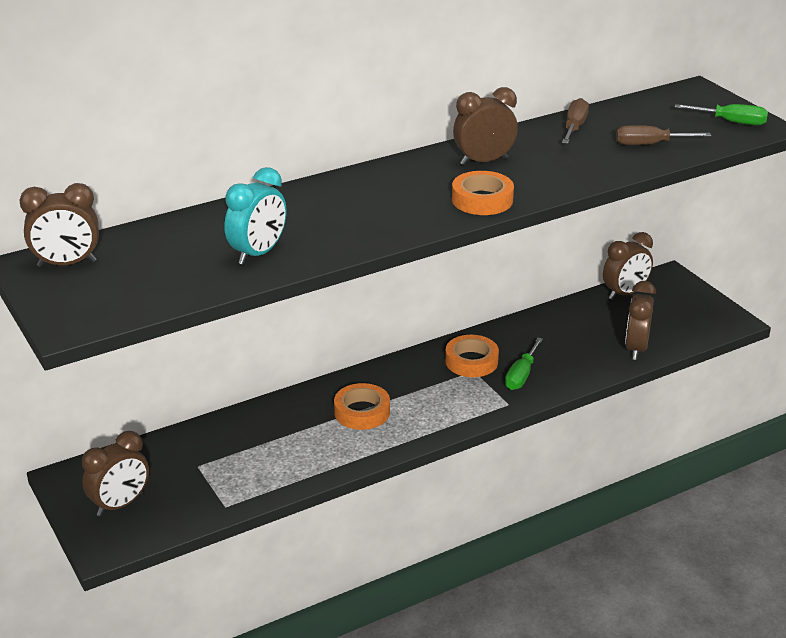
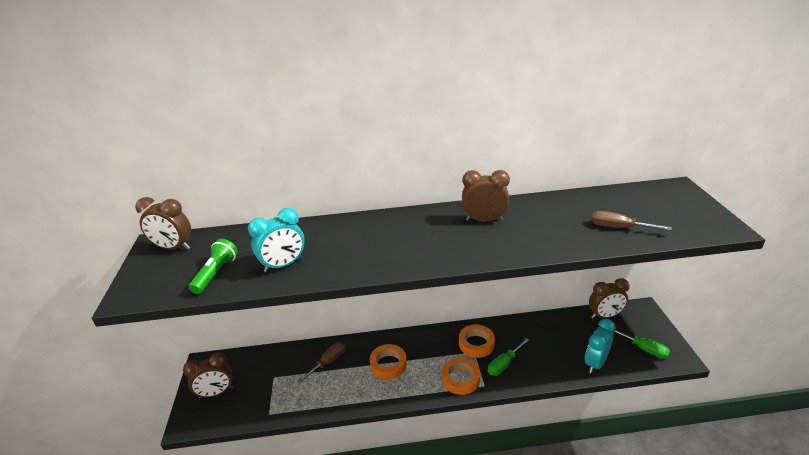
camera: 25 degrees right, 0 degrees up
(170, 279) = (216, 273): none -> green flashlight
(482, 200) = (462, 252): orange tape -> orange tape (460, 379)
(574, 127) = (566, 203): brown screwdriver -> brown screwdriver (328, 362)
(636, 348) = (595, 363): brown clock -> turquoise clock
(731, 122) = (697, 219): green screwdriver -> green screwdriver (643, 349)

